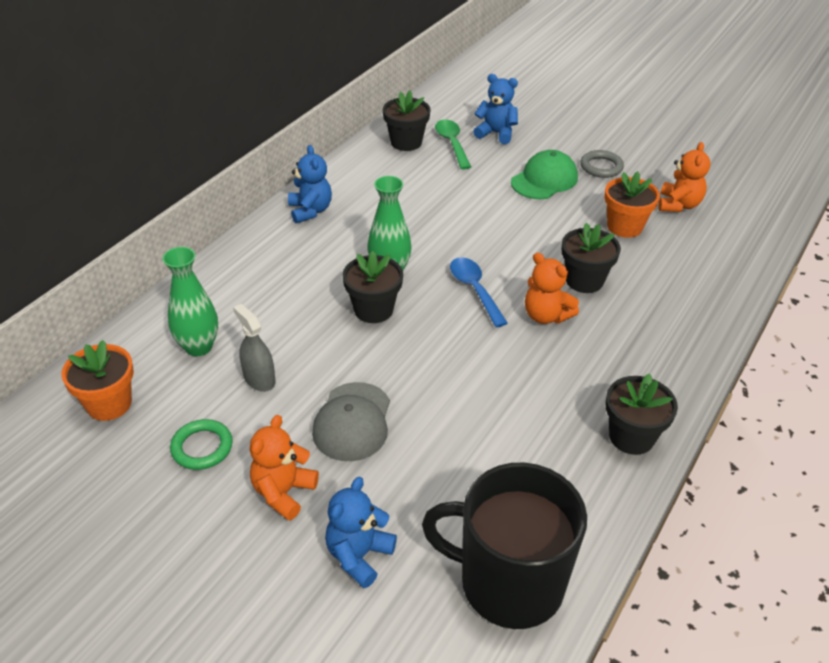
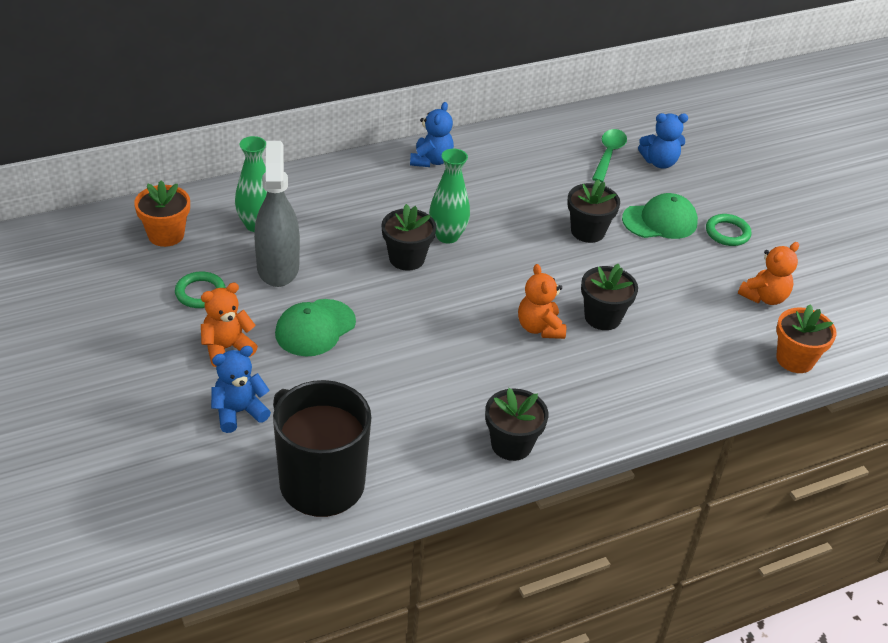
camera: 30 degrees right, 0 degrees up
(259, 379) = (278, 267): grey spray bottle -> grey spray bottle, size x1.80
(352, 422) = (315, 328): grey cap -> green cap
(406, 142) = (568, 137): black flower pot -> black flower pot (587, 231)
(474, 290) = (502, 281): blue spoon -> none
(496, 133) = (659, 162): blue teddy bear -> blue teddy bear turned 120 degrees clockwise
(601, 167) = (727, 233): grey ring -> green ring
(624, 227) = (690, 292): orange flower pot -> orange flower pot (795, 359)

